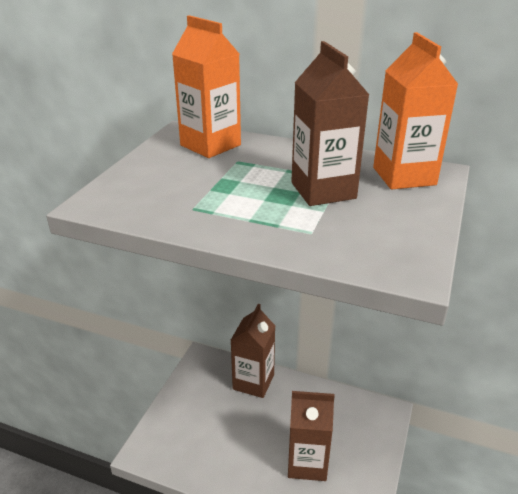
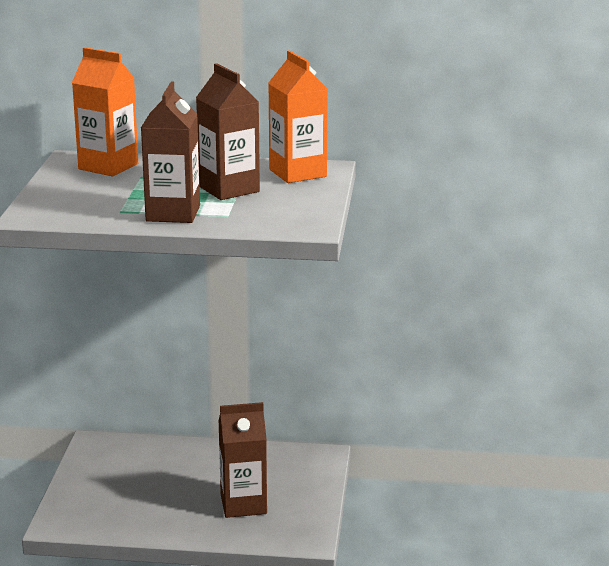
camera: 15 degrees left, 10 degrees down
(253, 382) = (164, 453): brown carton -> brown carton (173, 213)

